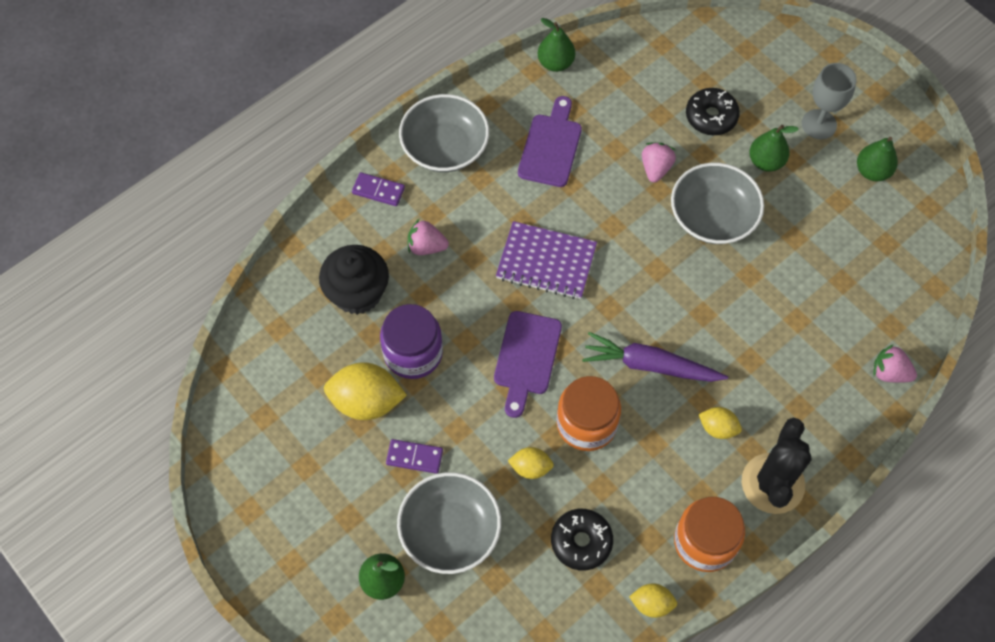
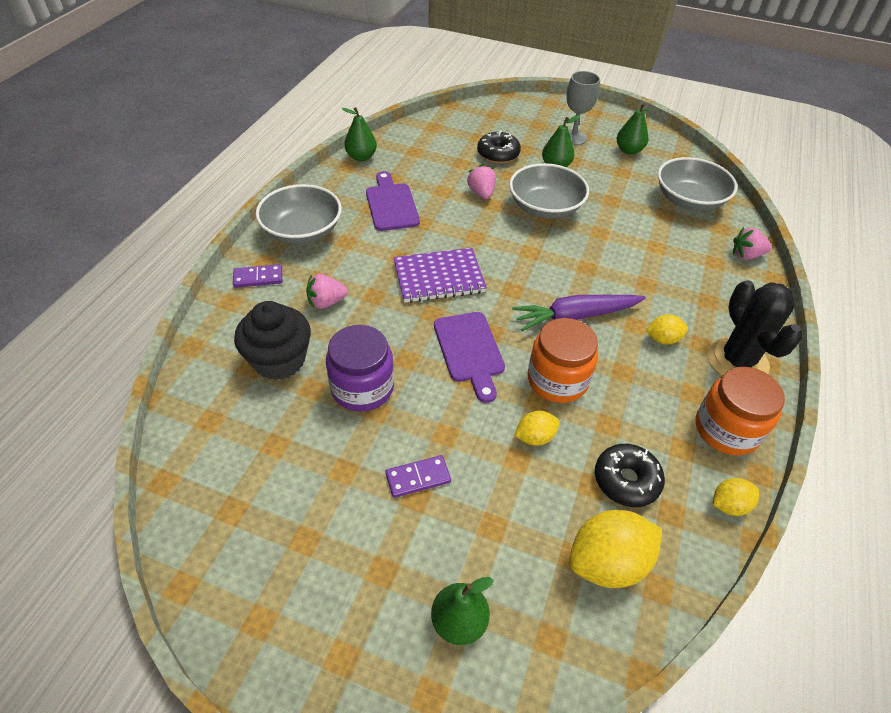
camera: 30 degrees left, 15 degrees down
(366, 401) = (339, 448): yellow lemon -> yellow lemon (607, 562)
(450, 531) = (497, 531): grey bowl -> grey bowl (689, 200)

